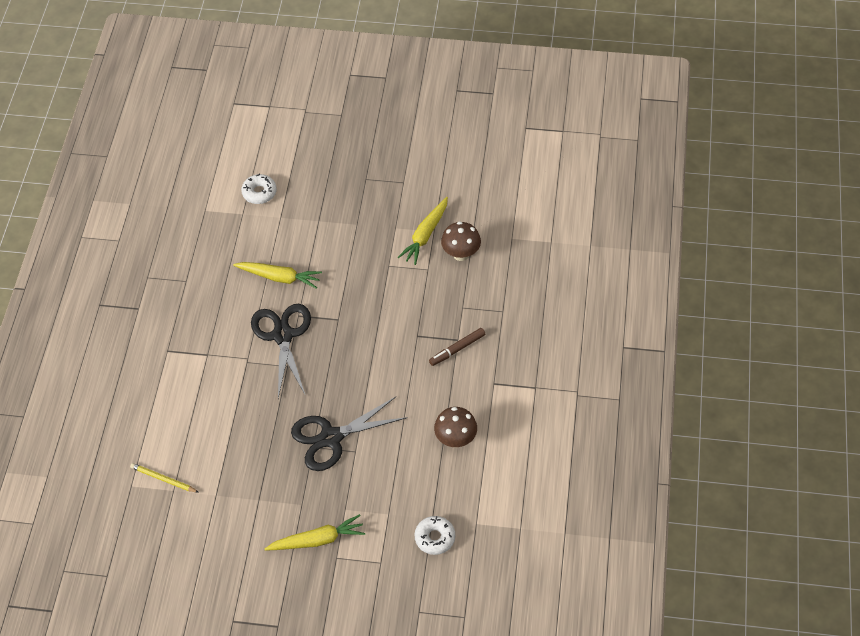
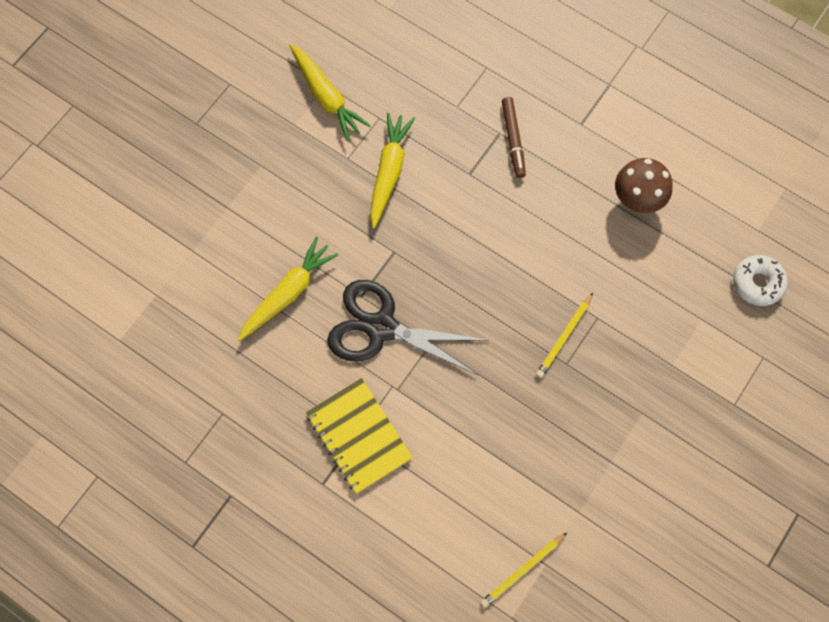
camera: 65 degrees left, 15 degrees up
(206, 355) = (359, 436): none -> yellow notebook
(259, 192) = (134, 259): white donut -> none
(317, 540) = (701, 416): yellow carrot -> yellow carrot (389, 172)
(331, 437) = (564, 337): black scissors -> yellow pencil
(461, 254) = (378, 72): brown mushroom -> none

